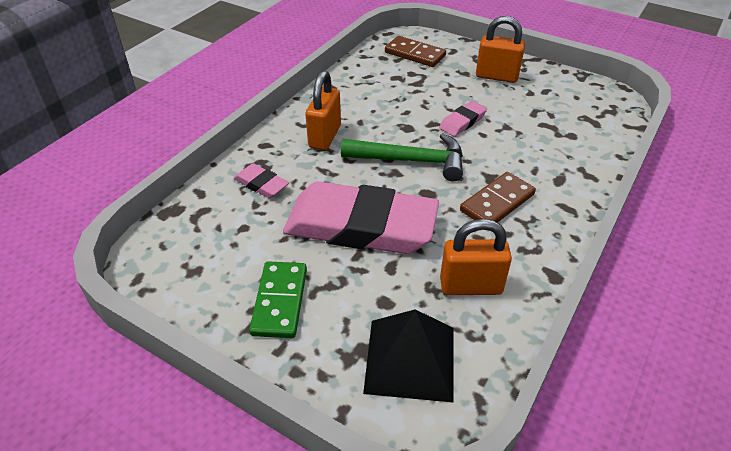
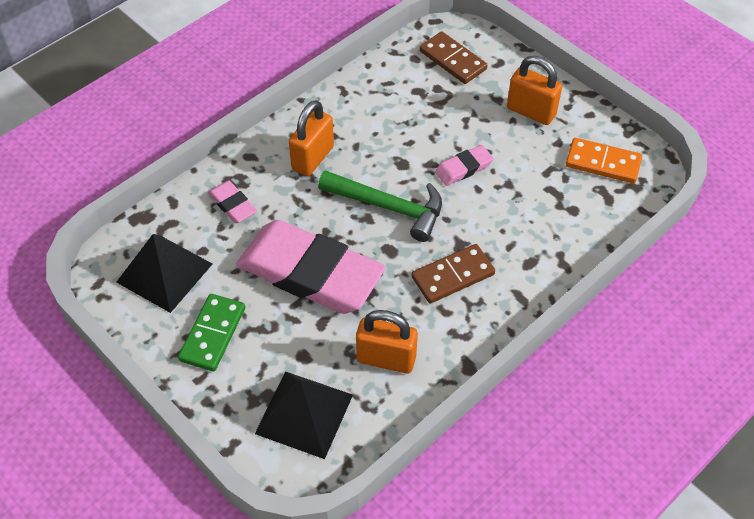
camera: 15 degrees right, 10 degrees up
(209, 254) = (164, 273): none -> black pyramid
(575, 100) = (603, 163): none -> orange domino

